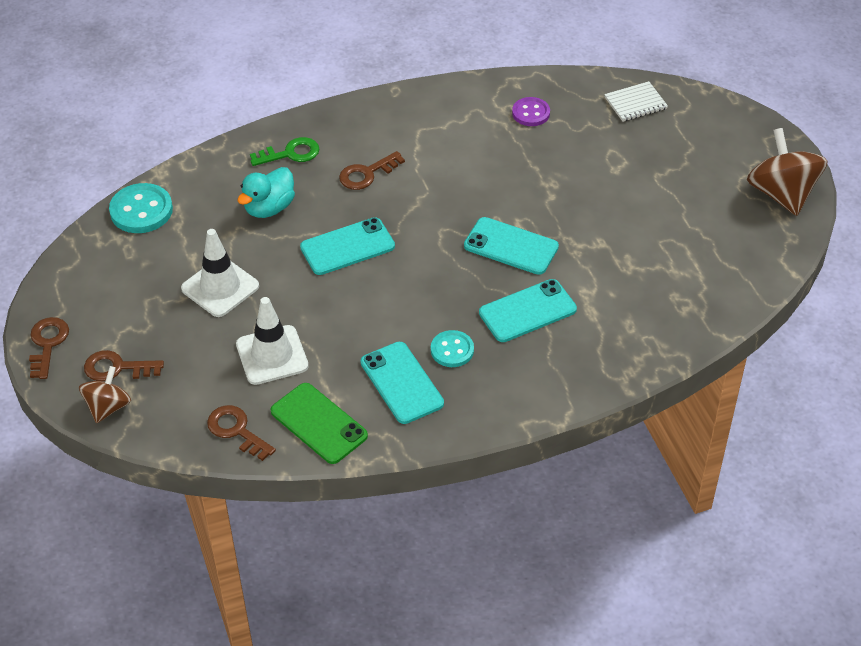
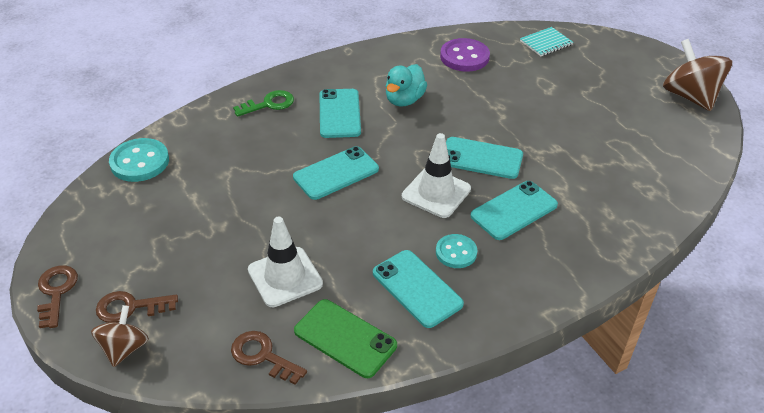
camera: 10 degrees left, 5 degrees down
(220, 287) = (224, 220): white traffic cone -> white traffic cone (436, 193)
(269, 208) = (258, 148): turquoise duck -> turquoise duck (404, 100)
(367, 174) = (339, 113): brown key -> turquoise phone
(531, 113) = (464, 57): purple button -> purple button, size x1.55
(635, 103) = (546, 43): white notebook -> turquoise notebook

